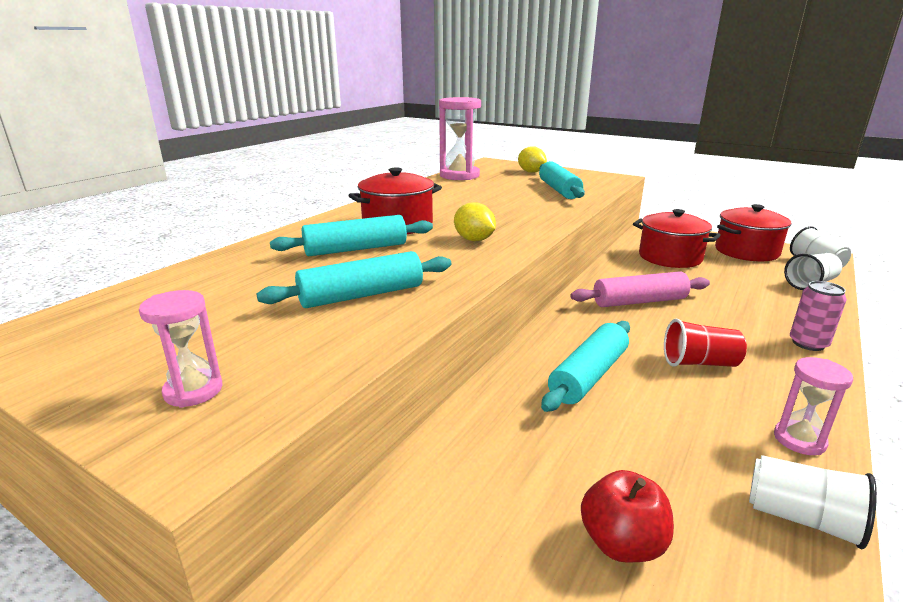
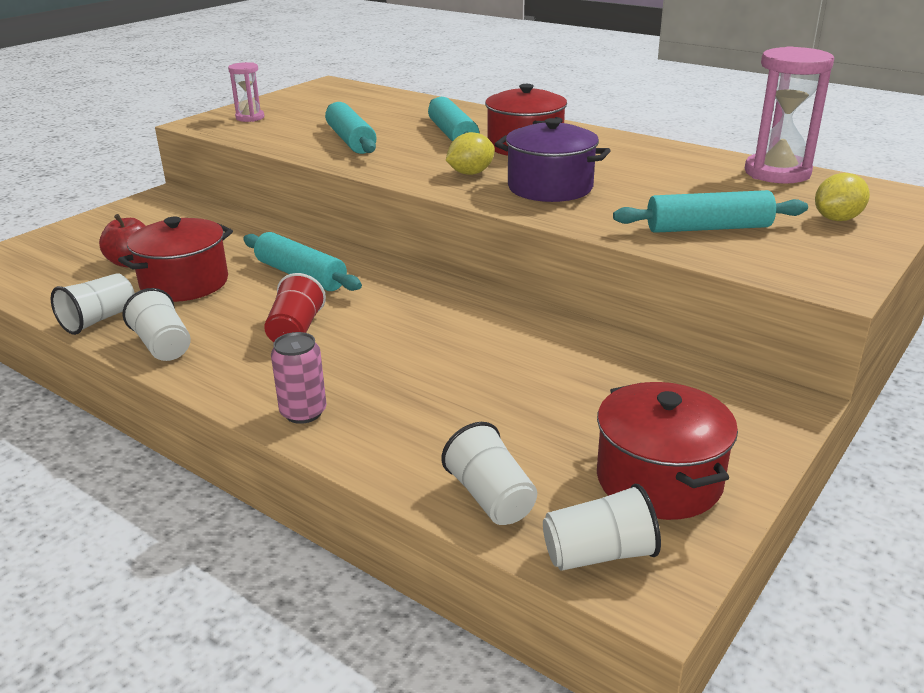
camera: 95 degrees right, 5 degrees up
(502, 218) = (550, 187): none -> purple pot
(639, 301) = (446, 325): pink rolling pin -> none
(670, 257) = (612, 383): red pot -> red pot (185, 283)
(799, 440) = (163, 345): pink hourglass -> white cup

